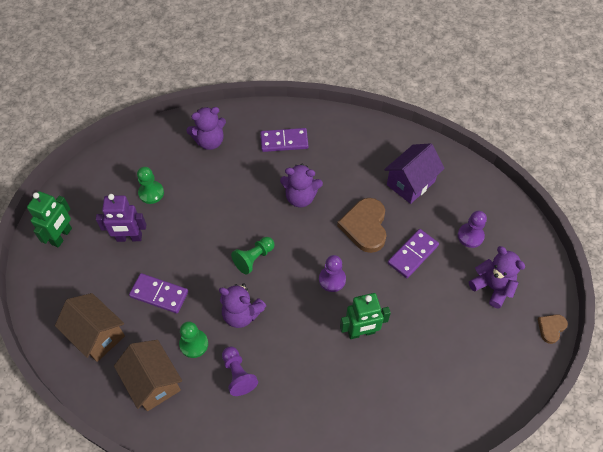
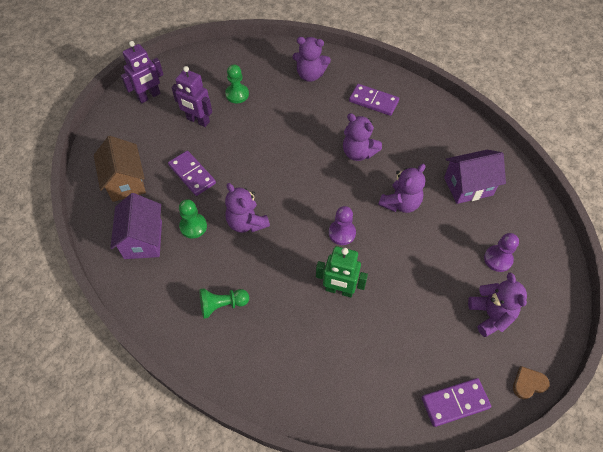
camera: 30 degrees right, 0 degrees up
(62, 236) = (149, 96): green robot -> purple robot
(153, 382) = (143, 239): brown house -> purple house
(238, 374) = (212, 269): purple pawn -> none
(254, 258) = (286, 183): green pawn -> green pawn (222, 305)
(365, 226) = (400, 203): brown heart -> purple teddy bear
(412, 254) = (430, 248): purple domino -> purple domino (455, 402)

